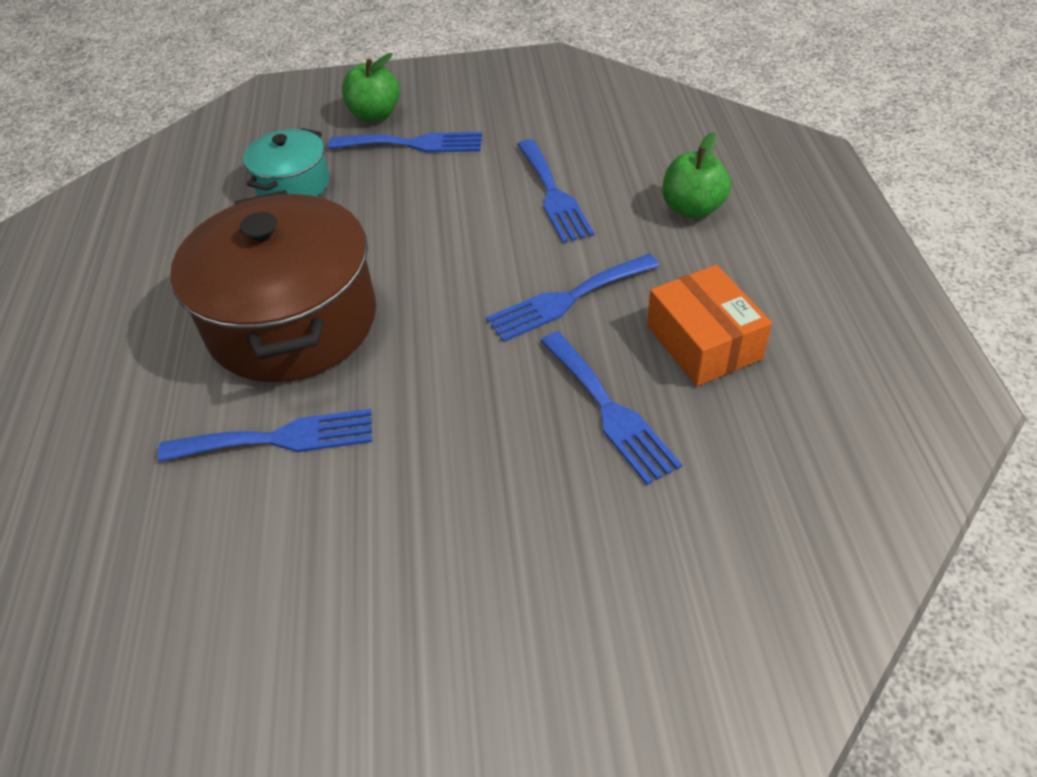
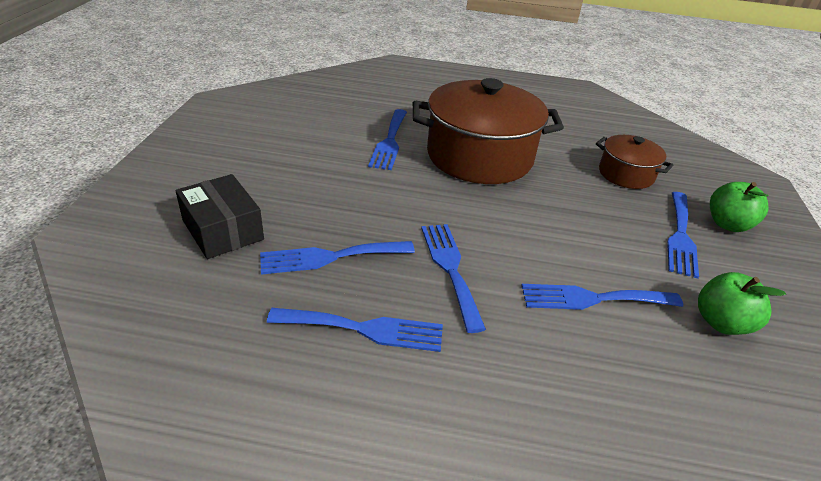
camera: 100 degrees right, 10 degrees down
(293, 185) = (626, 174): turquoise pot -> brown pot
(622, 556) = (223, 230): none -> black box
(692, 208) = (550, 393): green apple -> green apple (721, 323)
(703, 342) = (364, 329): orange box -> blue fork

